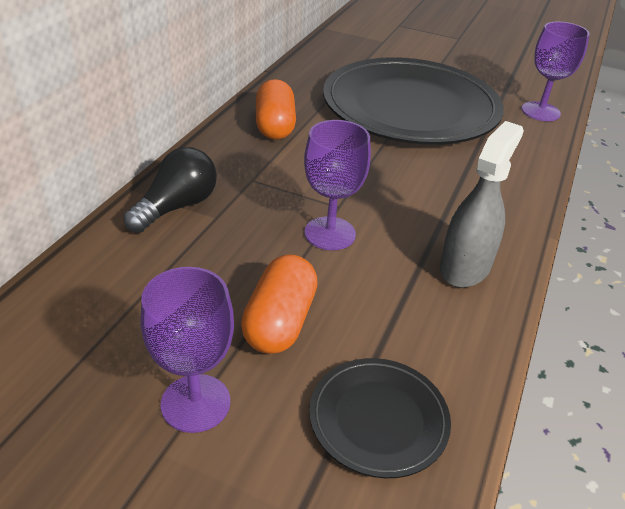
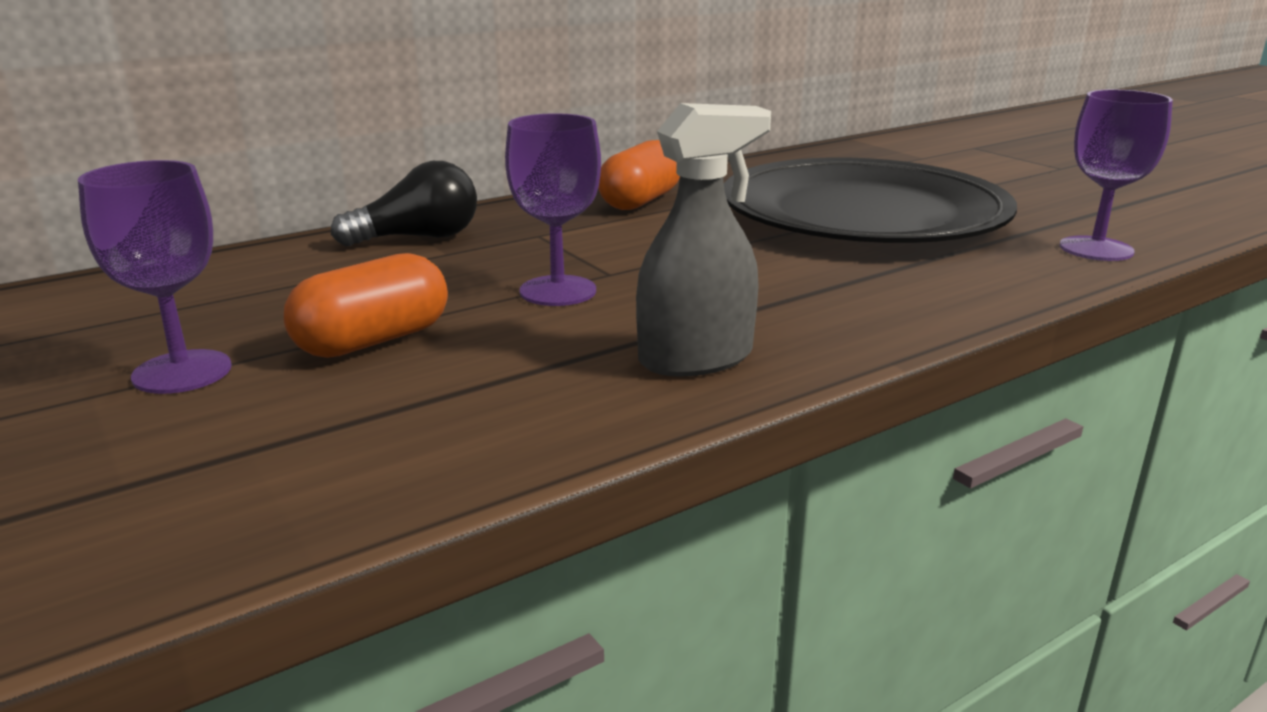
camera: 35 degrees right, 15 degrees down
(378, 419) = (342, 446): black plate -> none

